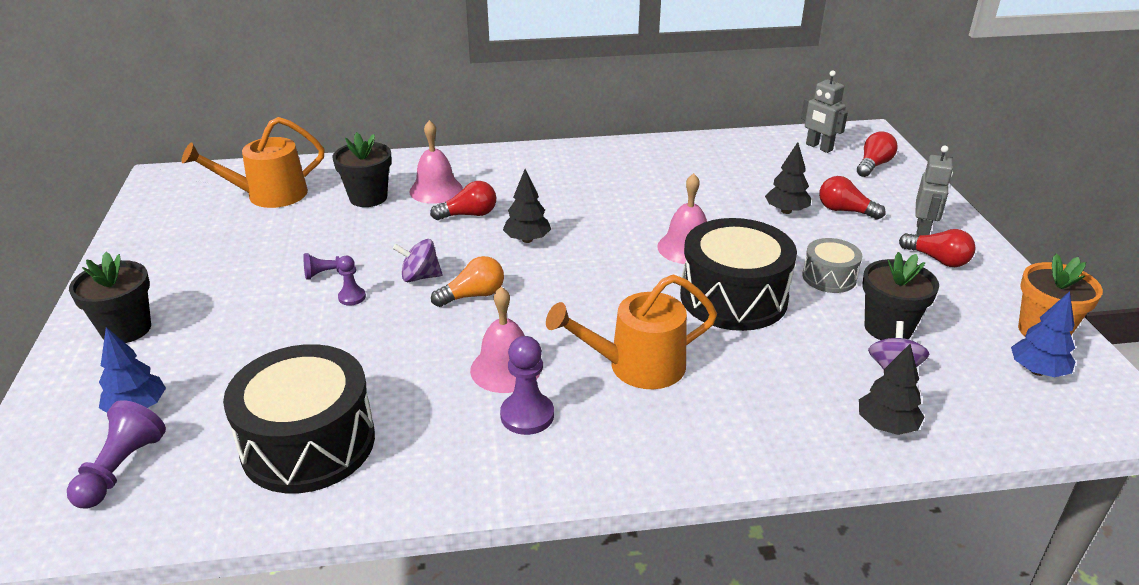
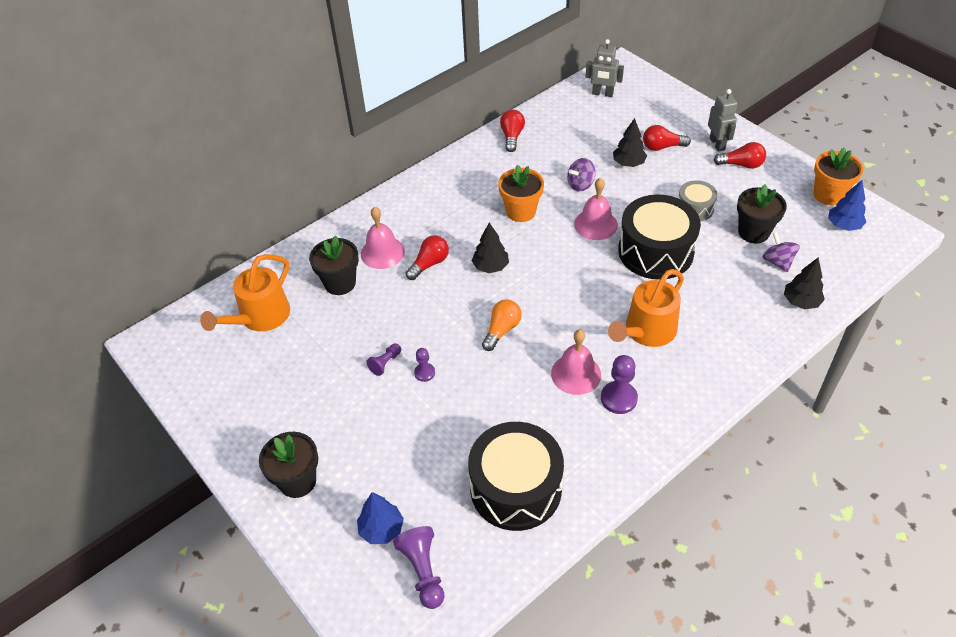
camera: 30 degrees left, 15 degrees up
(420, 277) = (452, 333): purple spinning top -> purple spinning top (580, 184)
(614, 208) = (521, 211): none -> orange flower pot
(873, 165) = (648, 97): red light bulb -> red light bulb (512, 137)

